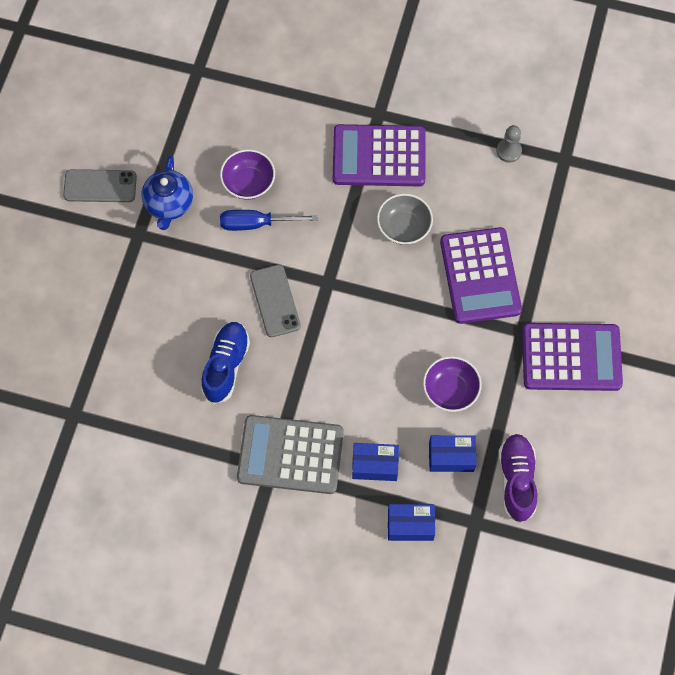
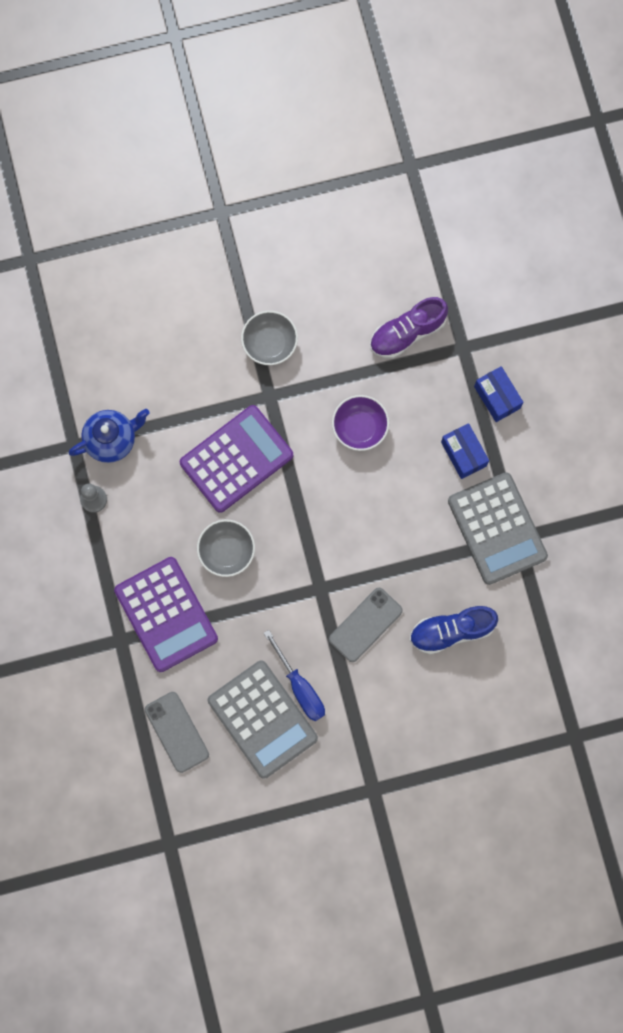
camera: 120 degrees left, 10 degrees up
(100, 186) = (346, 858): grey phone -> grey phone (177, 732)
(169, 205) = (327, 780): blue teapot -> blue teapot (112, 440)
(248, 183) = (262, 719): purple bowl -> grey calculator
(451, 457) = (419, 396): blue box -> none
(571, 357) = (270, 343): purple calculator -> grey bowl

